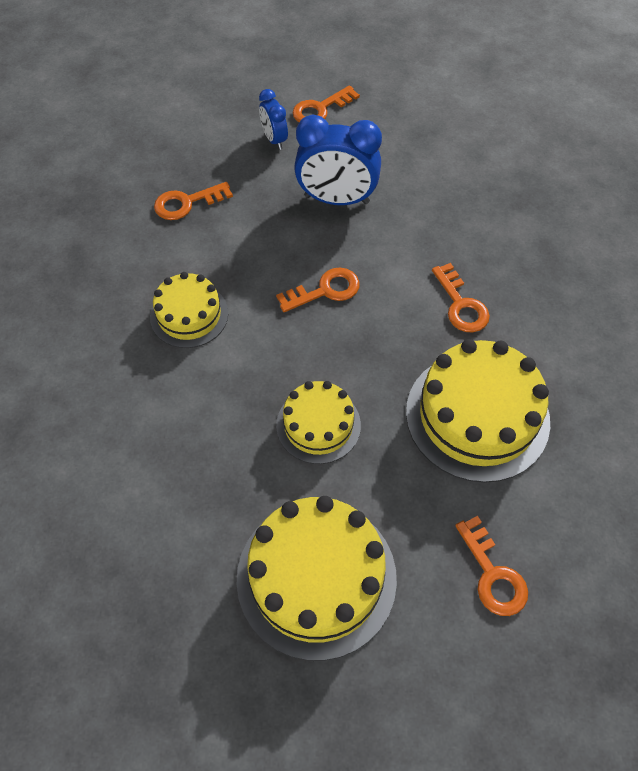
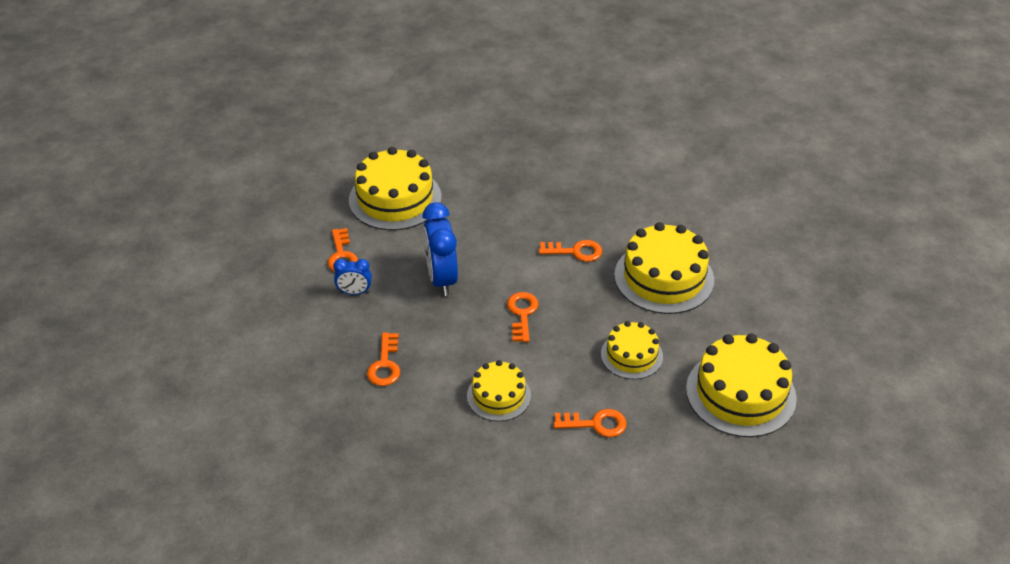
camera: 65 degrees left, 15 degrees down
(336, 199) = (441, 279): blue clock -> blue clock turned 135 degrees clockwise
(433, 114) = (395, 199): none -> yellow cake
(493, 574) = (772, 313): orange key -> orange key (596, 424)

